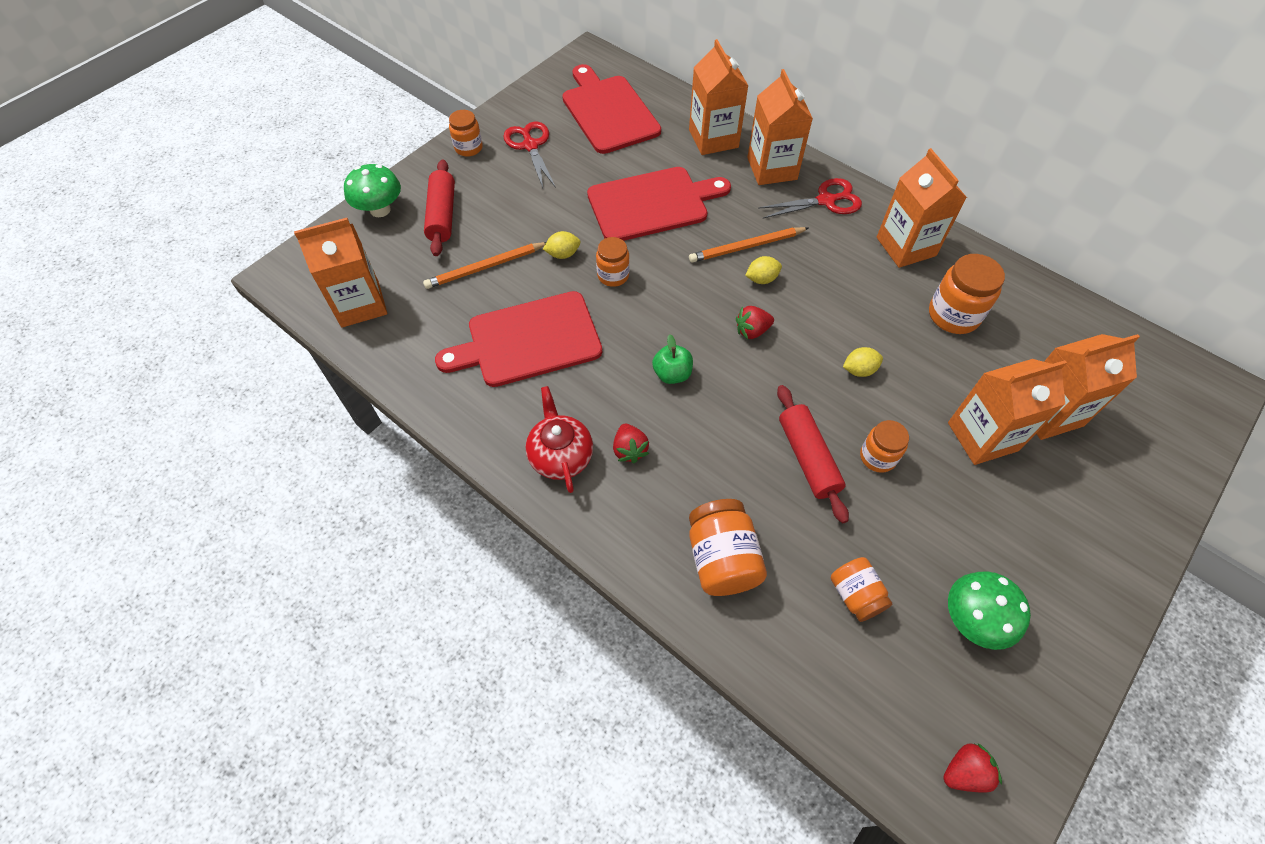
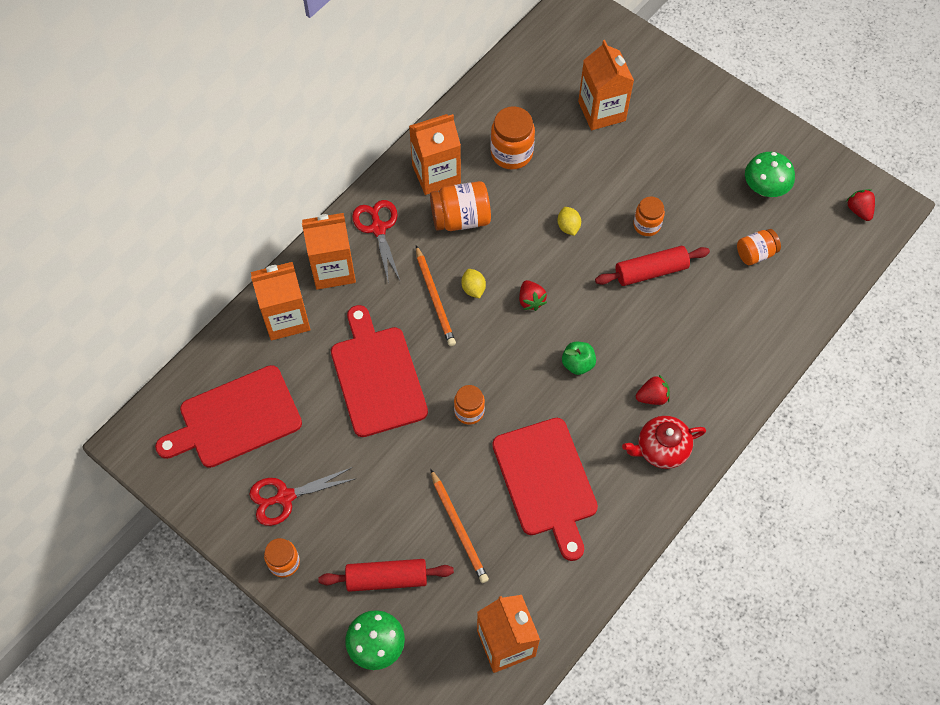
camera: 90 degrees left, 5 degrees up
(563, 254) = (442, 456): yellow lemon -> none
(722, 559) = (738, 335): orange jar -> orange jar (461, 218)
(982, 436) = (625, 155): orange carton -> none

